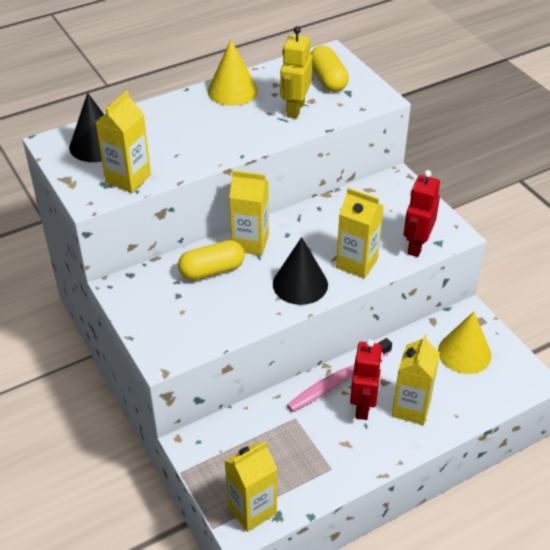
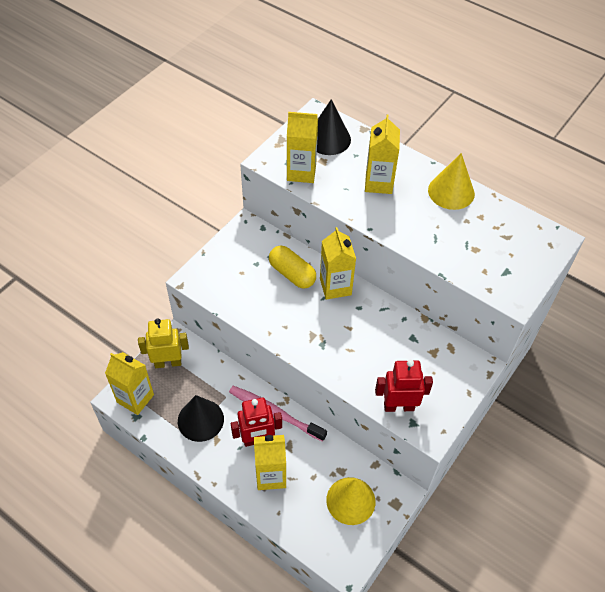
camera: 65 degrees right, 10 degrees up
(295, 109) = (454, 242): yellow robot -> yellow robot (168, 362)
(300, 284) = (307, 336): black cone -> black cone (200, 420)
(328, 80) = (514, 251): yellow capsule -> none
(356, 263) = (352, 368): yellow carton -> yellow carton (378, 183)

